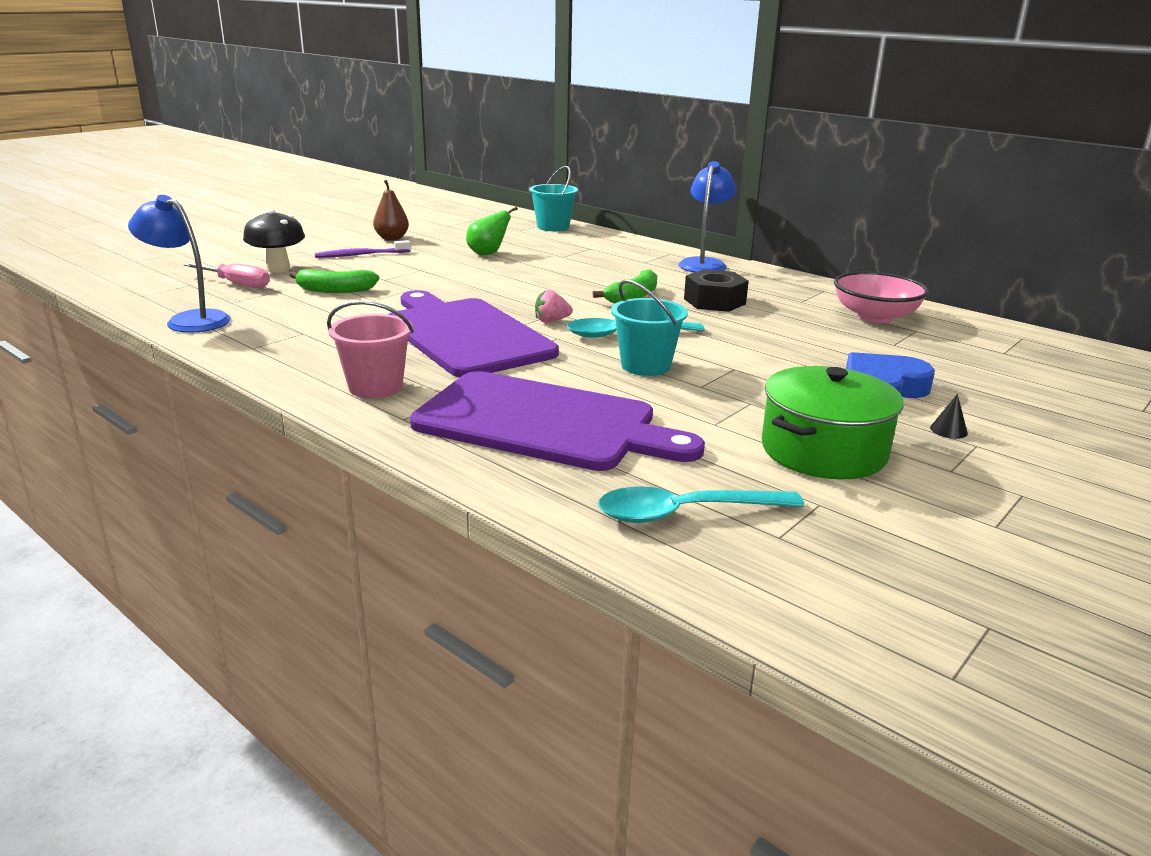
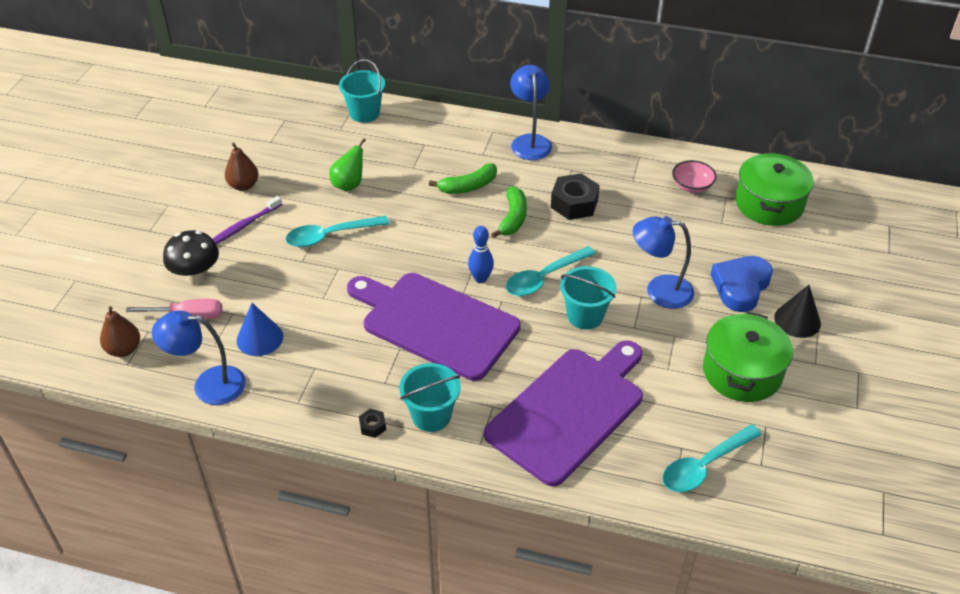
camera: 25 degrees left, 20 degrees up
(154, 288) = (124, 349): none -> brown pear
(279, 307) = (260, 338): none -> blue cone
(303, 378) = (372, 426): none -> black nut
(335, 290) = (279, 294): green banana -> green banana (468, 186)
(375, 387) = (431, 416): pink bucket -> turquoise bucket
(431, 273) = (330, 236): none -> turquoise spoon
(543, 423) = (569, 411): purple cutting board -> purple cutting board turned 45 degrees counterclockwise
(551, 321) = (480, 278): pink strawberry -> blue bowling pin
(762, 369) = (659, 291): none -> blue lamp
(875, 316) = (692, 186): pink bowl -> pink bowl, size x0.63
(948, 430) = (797, 320): black cone -> black cone, size x2.00
(974, 344) = (769, 203): none -> green pot

